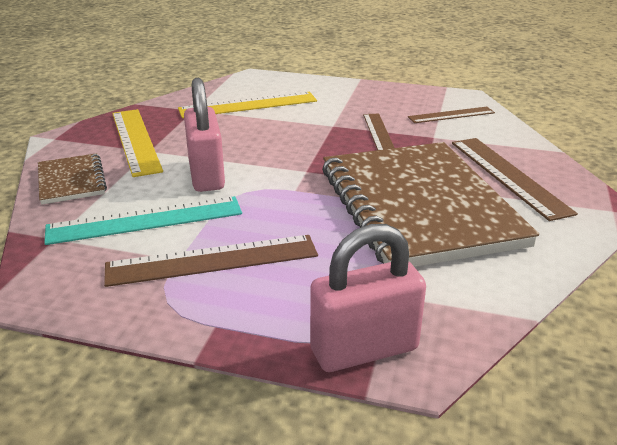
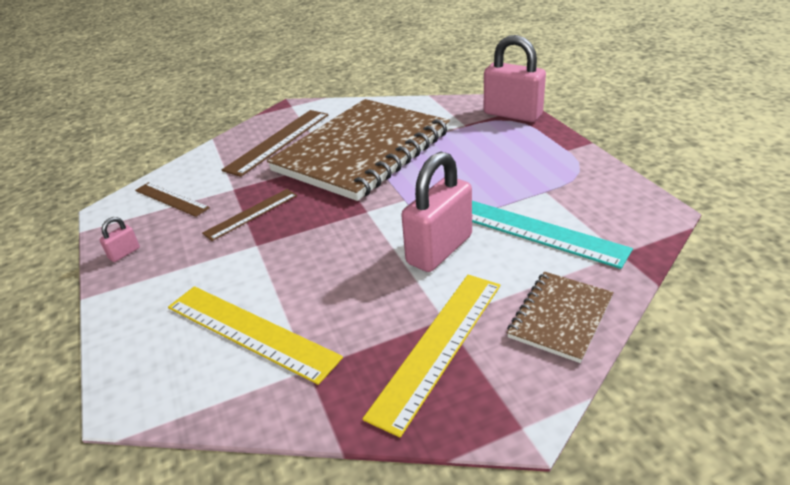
camera: 125 degrees left, 5 degrees up
(212, 260) = (526, 180): brown ruler -> none
(393, 92) = (124, 253): none -> pink padlock

